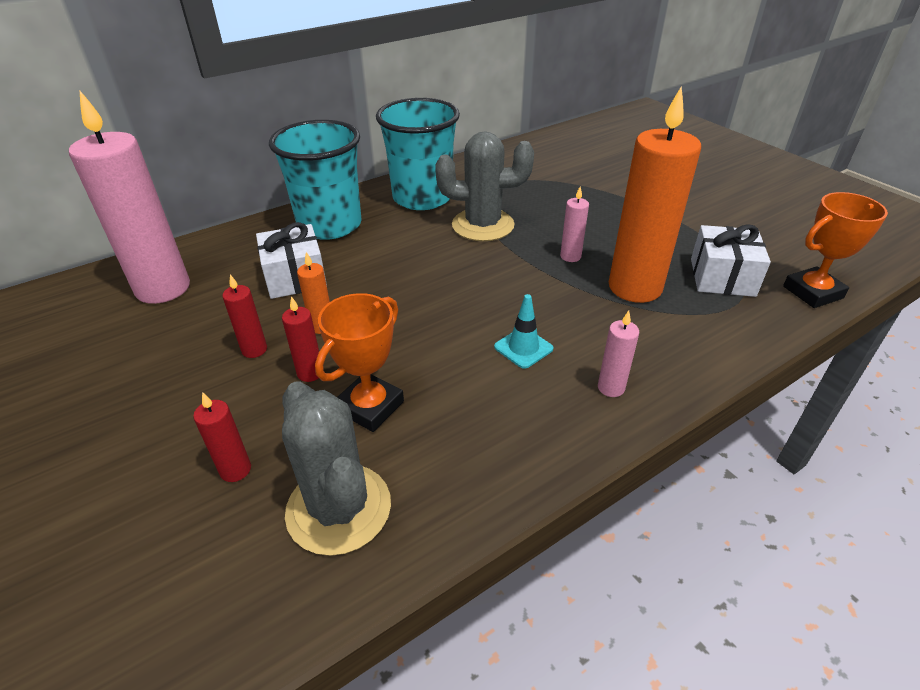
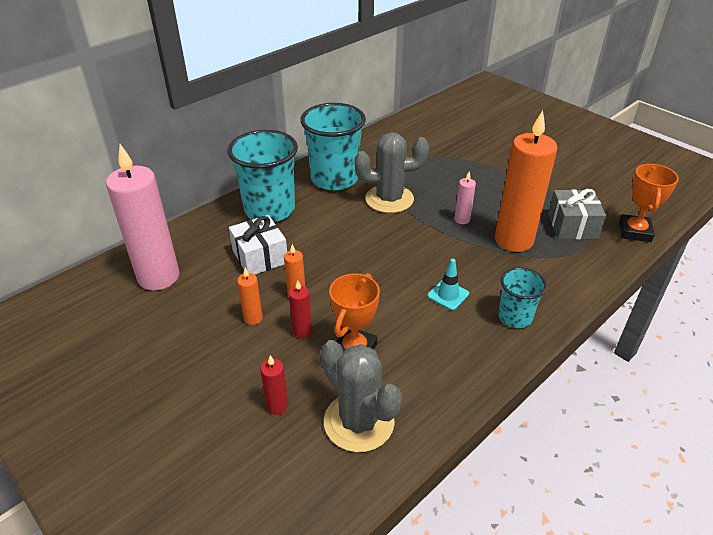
camera: 10 degrees left, 0 degrees up
(254, 350) = (253, 318): red candle -> orange candle
(611, 388) = (515, 317): pink candle -> turquoise cup
(722, 277) = (572, 226): white gift -> grey gift
(812, 292) = (634, 231): orange trophy -> orange trophy turned 45 degrees counterclockwise

